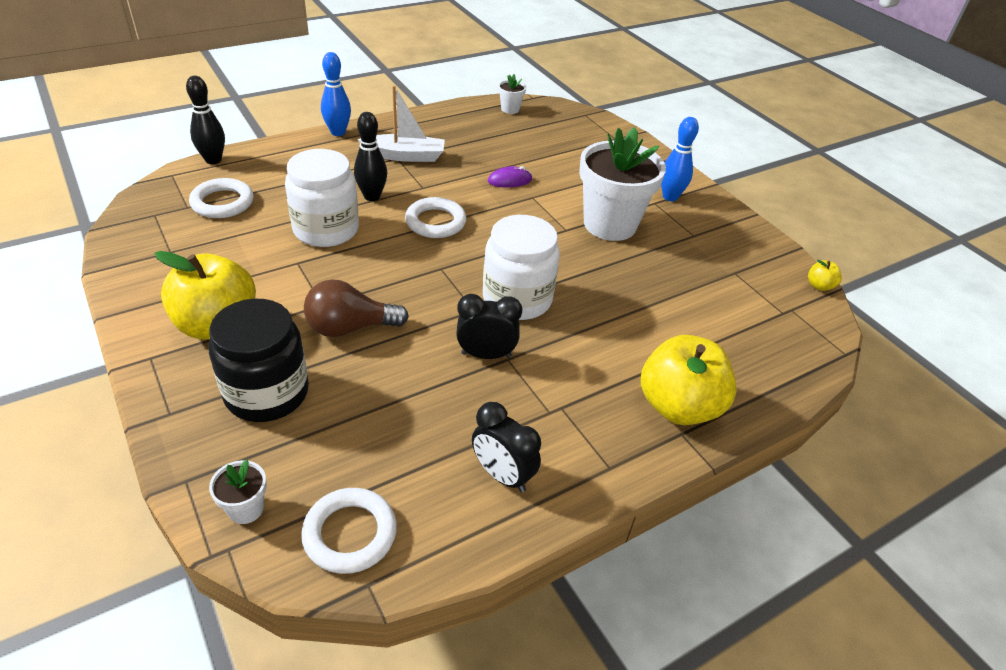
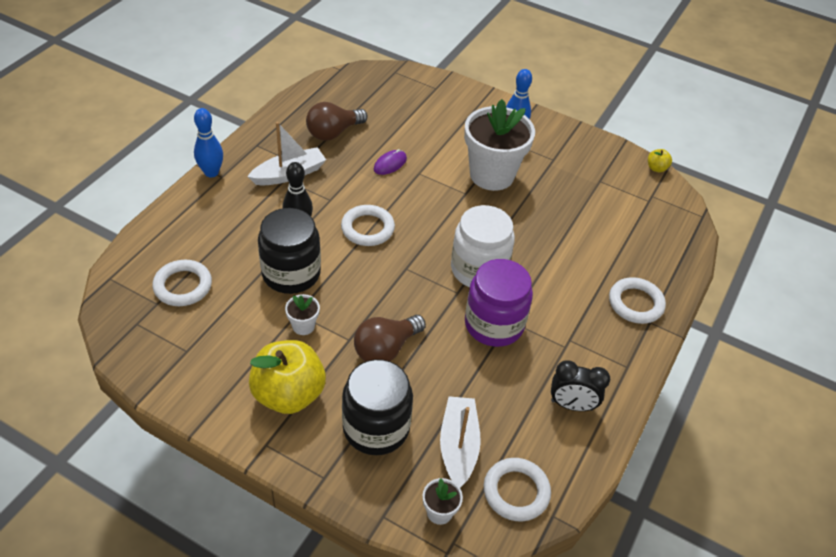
camera: 30 degrees left, 5 degrees up
(213, 160) = (131, 247): black bowling pin -> none
(326, 229) = (291, 273): white jar -> black jar
(332, 453) = (458, 446): none -> white boat
(478, 140) = (333, 133): none -> brown light bulb
(486, 355) = (494, 324): black clock -> purple jar
(510, 109) = (332, 89): white flower pot -> white flower pot (303, 326)
(678, 406) = (635, 303): yellow apple -> white ring

